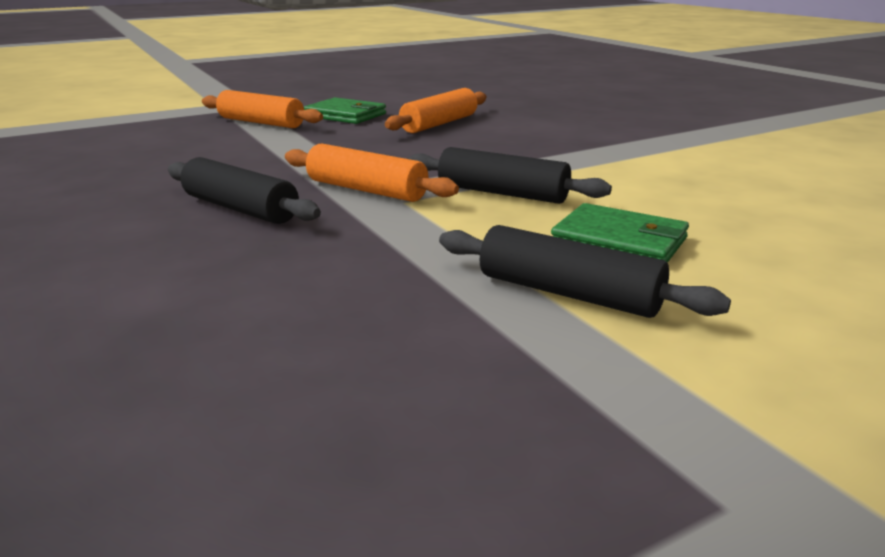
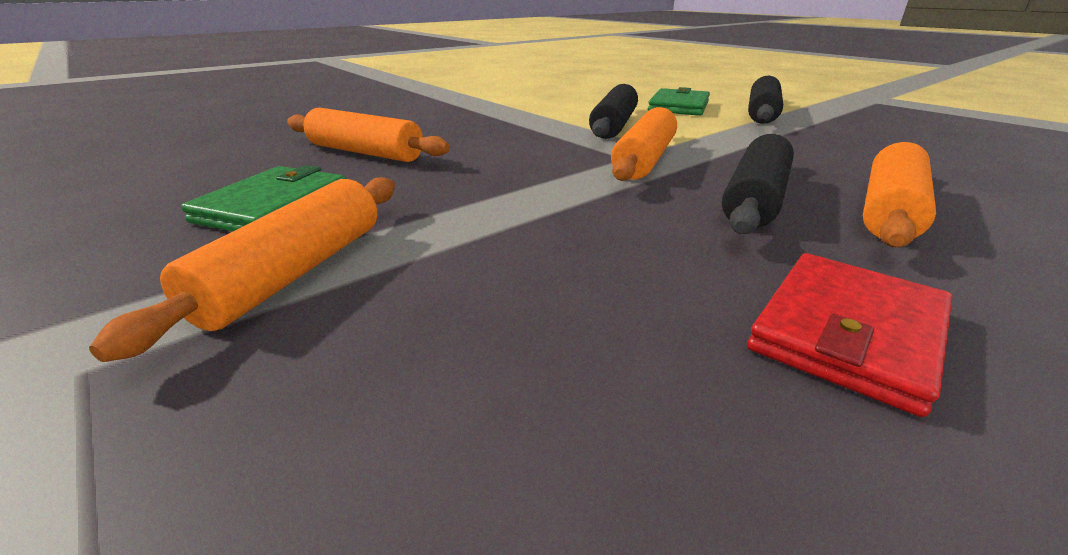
camera: 100 degrees left, 5 degrees up
(85, 192) = (847, 332): none -> red wallet
(165, 247) = (888, 211): none -> orange rolling pin

